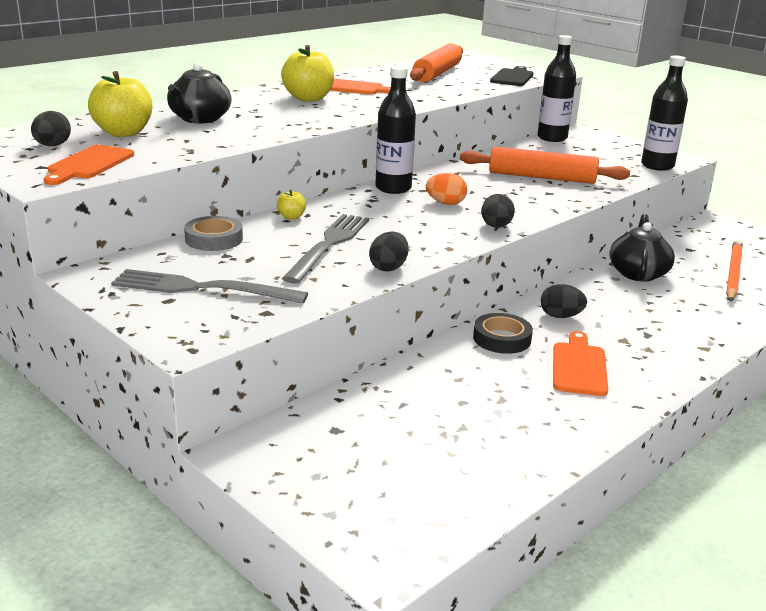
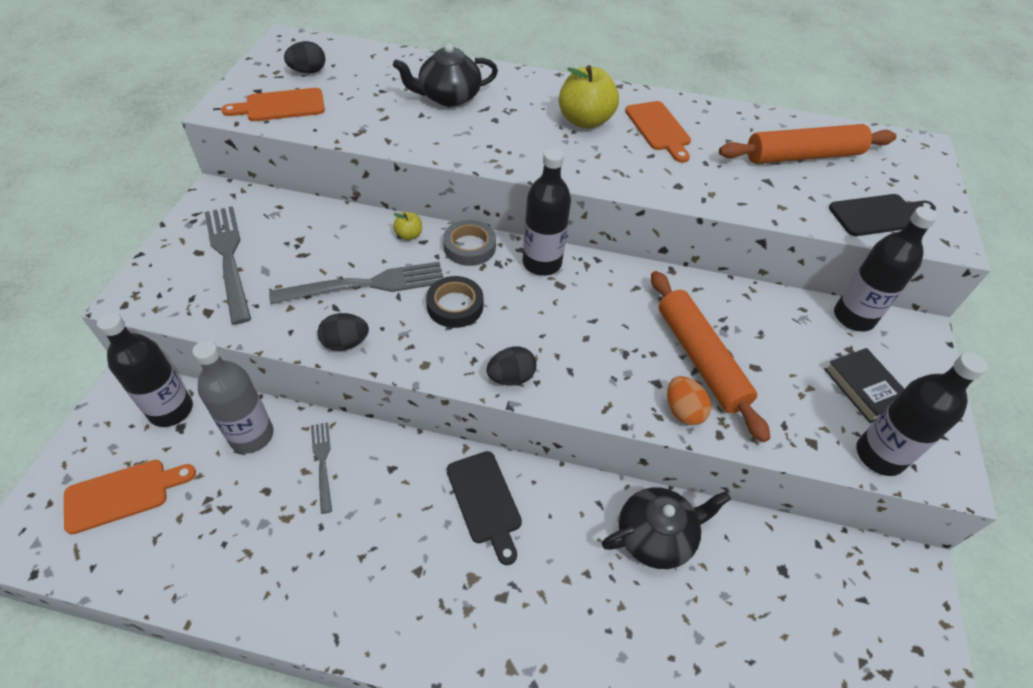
camera: 55 degrees right, 25 degrees up
(123, 133) = (371, 83): yellow apple -> none
(214, 239) = (325, 218): grey tape -> grey tape (469, 247)
(305, 430) = (171, 410): none -> black bottle
(390, 394) = (251, 435): none -> grey bottle
(445, 203) = (539, 315): orange egg -> orange egg (683, 411)
(458, 368) = (322, 462): none -> grey fork
(502, 338) = (401, 472): black tape -> black tape (455, 306)
(560, 316) = (485, 501): black egg -> black cutting board
(579, 366) = (386, 557): orange cutting board -> orange cutting board (123, 494)
(607, 153) = (864, 388): none -> black book
(733, 273) = (753, 644): orange pencil -> none

